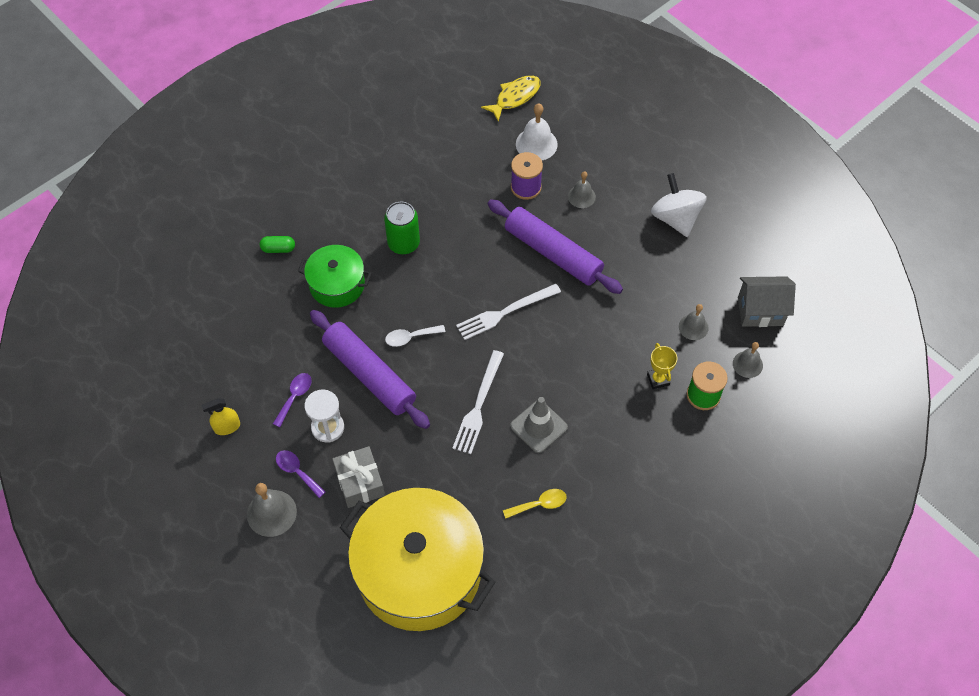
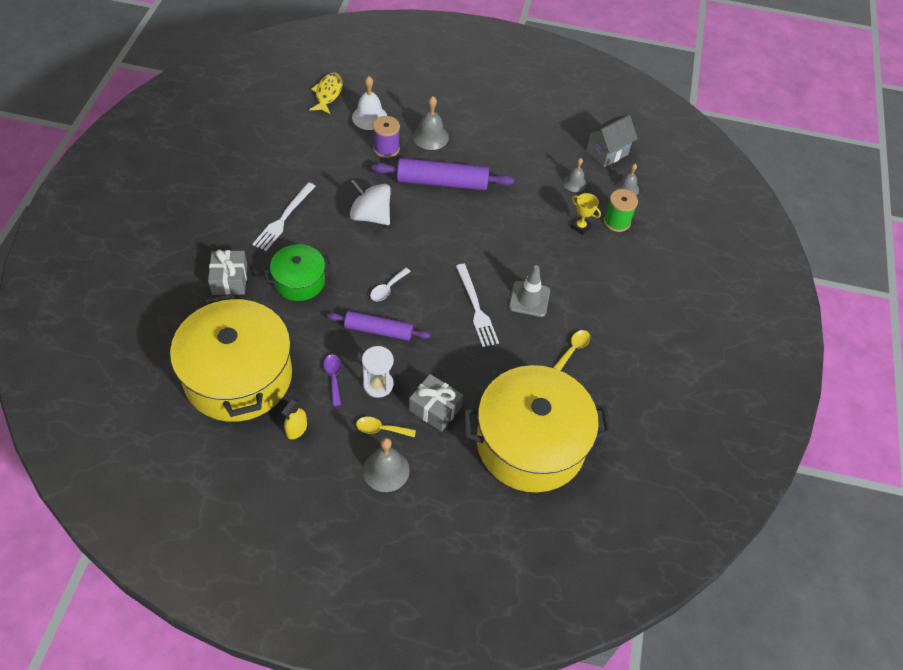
camera: 40 degrees left, 5 degrees down
(217, 347) = (238, 376): none -> yellow pot
(278, 249) = (229, 279): green capsule -> grey gift
(297, 472) = (381, 429): purple spoon -> yellow spoon
(369, 374) = (378, 330): purple rolling pin -> purple rolling pin, size x0.66
(403, 243) = (327, 228): green can -> none
(505, 312) = (442, 237): white fork -> white fork (284, 218)
(581, 196) = (430, 137): grey bell -> grey bell, size x1.54
(675, 218) = (505, 121): white spinning top -> white spinning top (370, 216)

